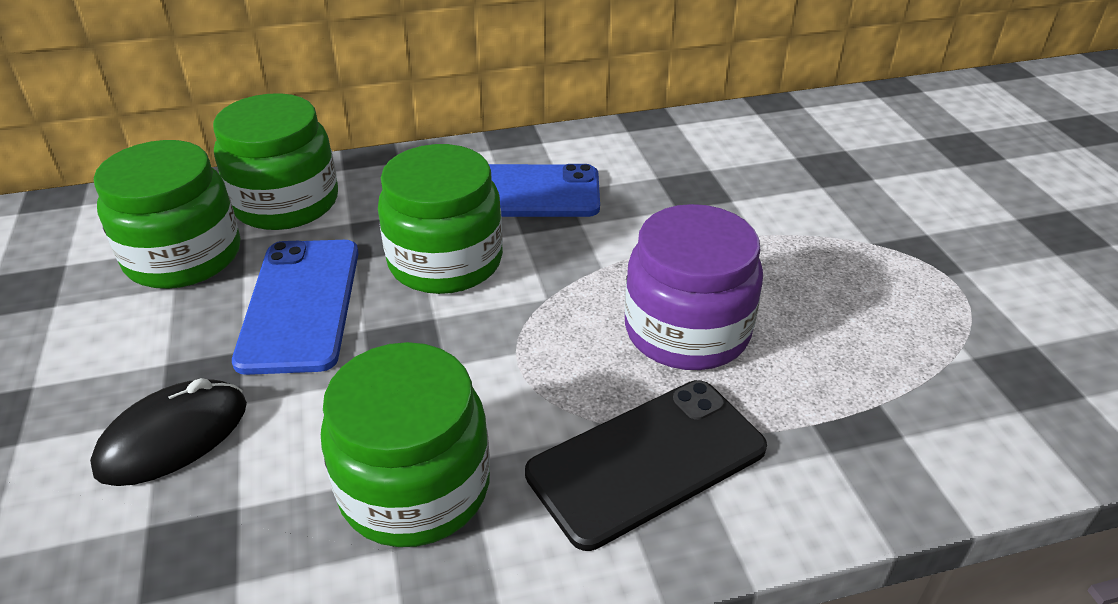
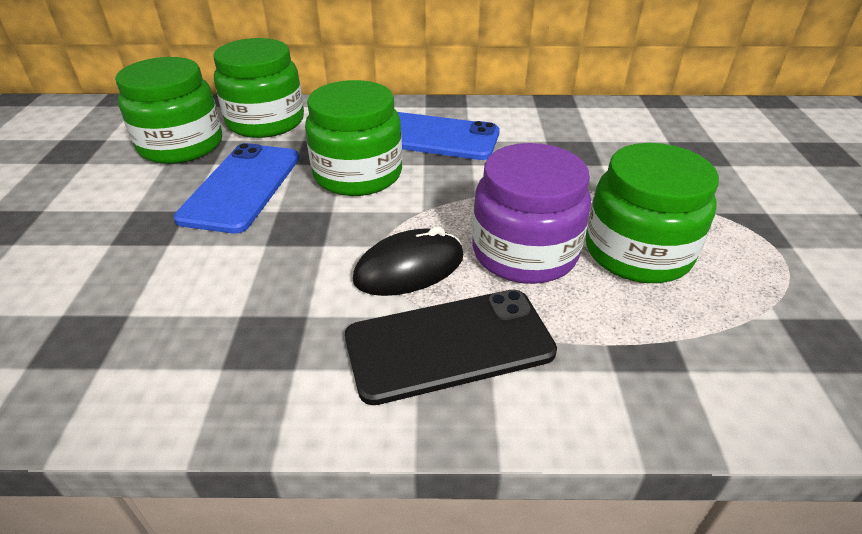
camera: 15 degrees right, 0 degrees up
(173, 437) = (111, 258): black mouse -> black mouse (409, 268)
(415, 487) = (258, 327): green jar -> green jar (637, 252)

